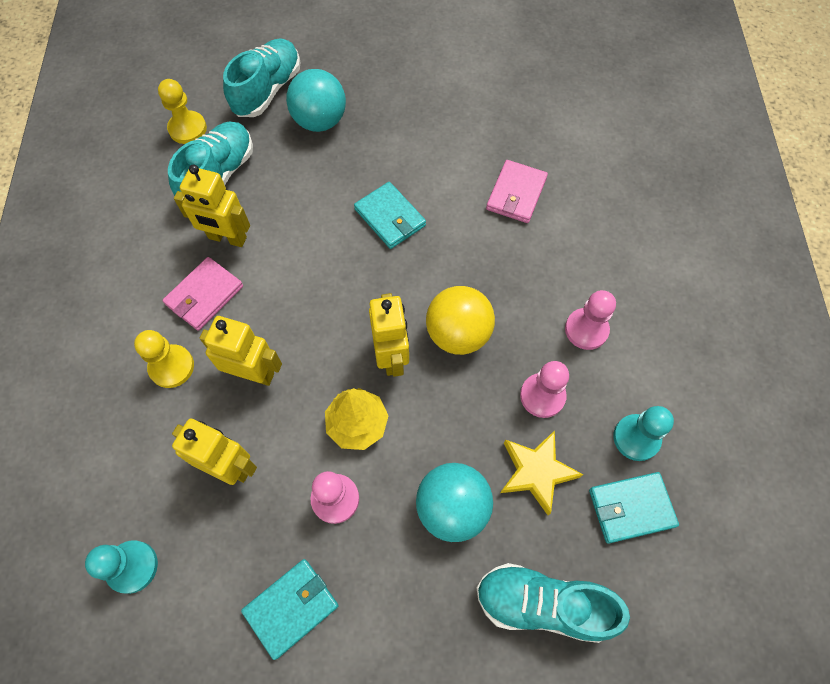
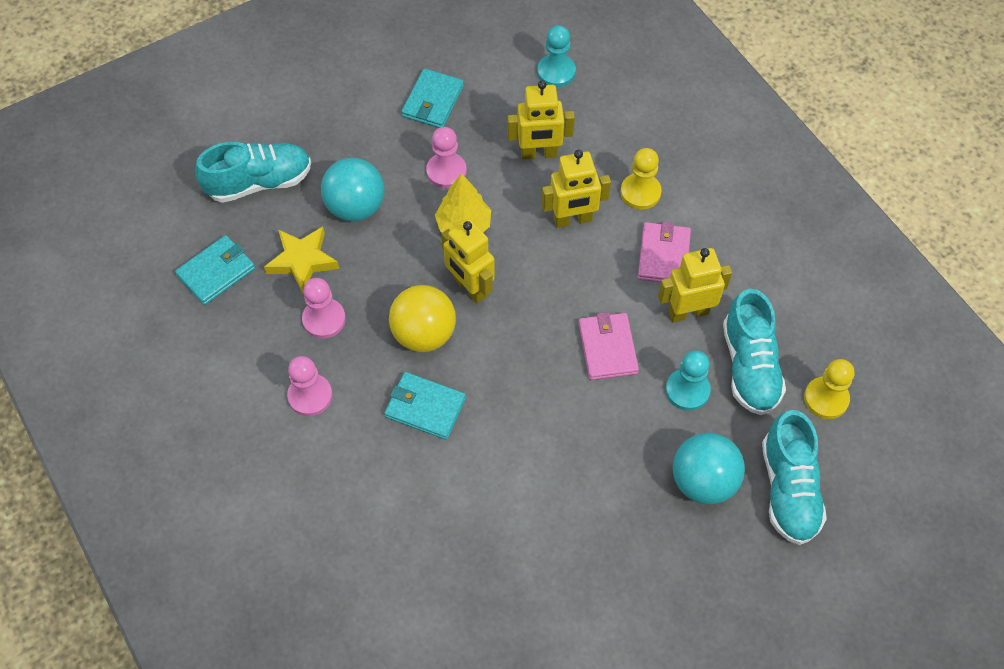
camera: 150 degrees right, 5 degrees down
(390, 217) = (555, 410): turquoise wallet -> turquoise wallet (425, 407)
(516, 194) = (445, 504): pink wallet -> pink wallet (607, 348)
(636, 438) = (230, 325): turquoise pawn -> turquoise pawn (687, 390)

